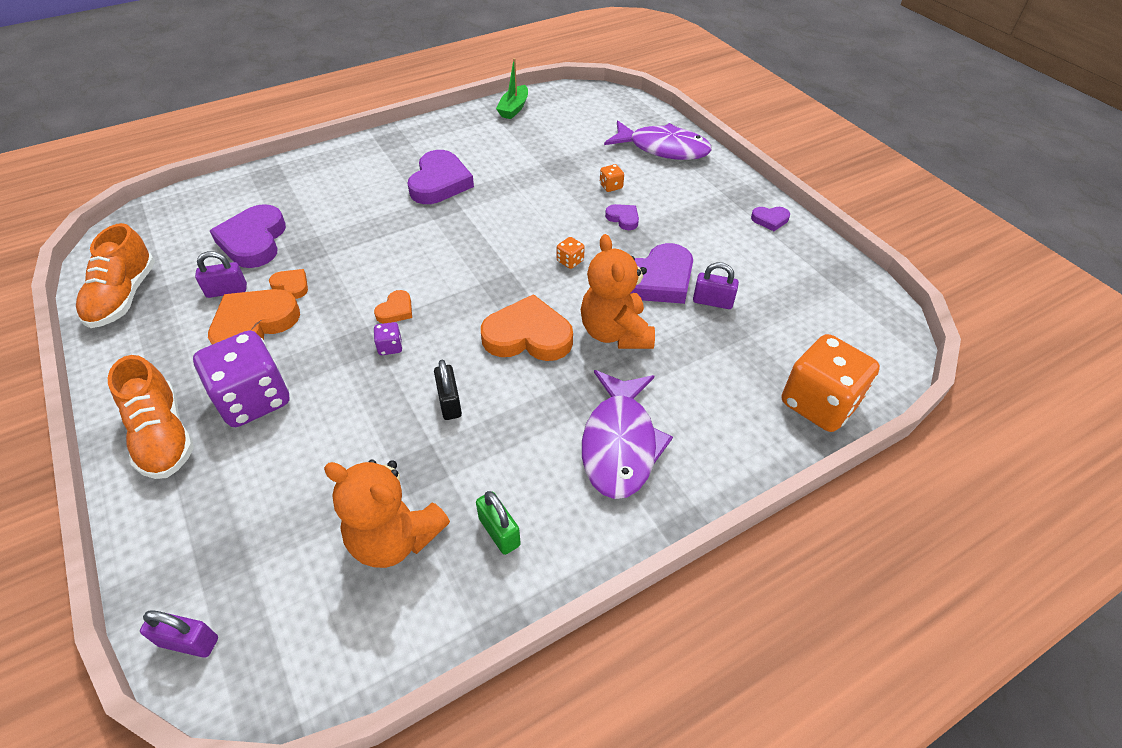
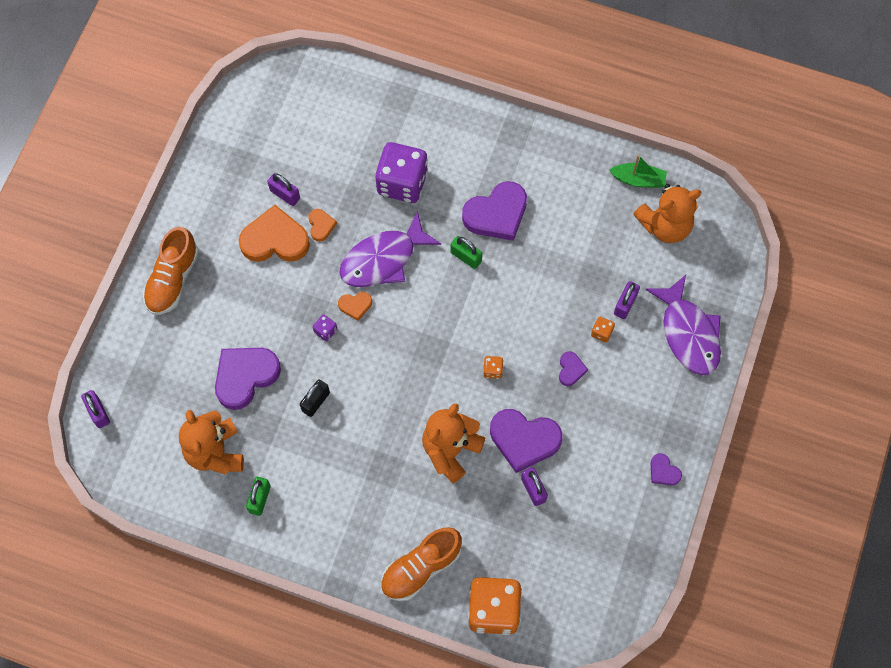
camera: 50 degrees right, 20 degrees up
(124, 297) = (231, 145): orange shoe -> orange shoe (421, 568)
(254, 241) = (335, 161): purple heart -> purple heart (245, 376)
(254, 399) = (230, 298): purple dice -> purple dice (402, 183)
(450, 218) = (466, 257): none -> green padlock
(514, 108) = (638, 180): green boat -> green boat turned 150 degrees counterclockwise
(528, 336) = (402, 400): orange heart -> none
(565, 116) = (665, 225): none -> orange teddy bear
(602, 163) = (625, 304): none -> purple padlock
(620, 443) = (366, 517): purple fish -> purple fish (383, 259)

